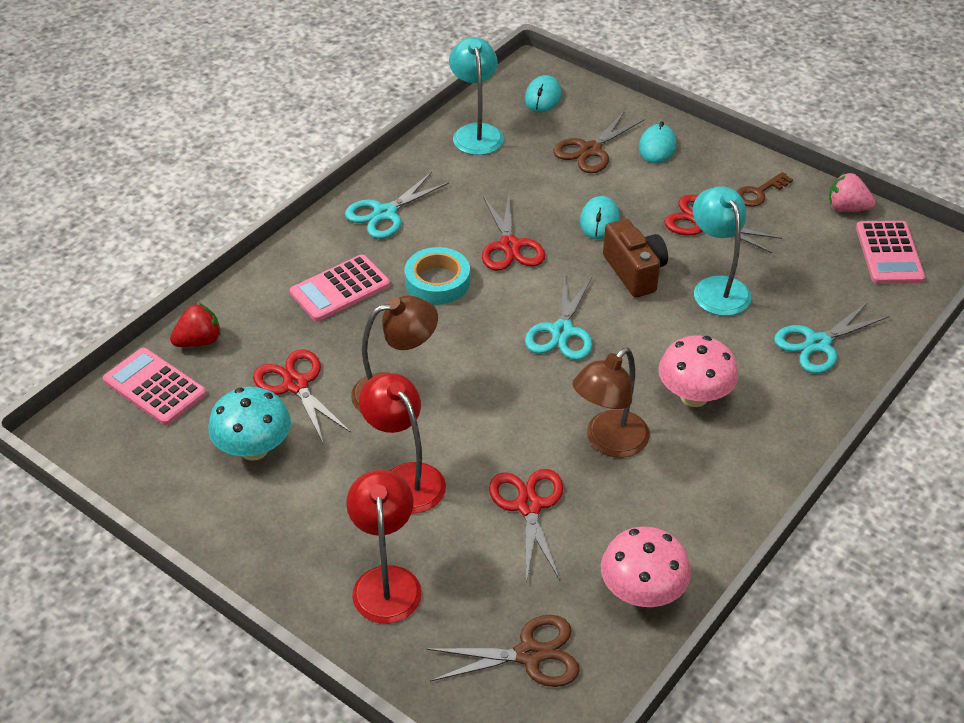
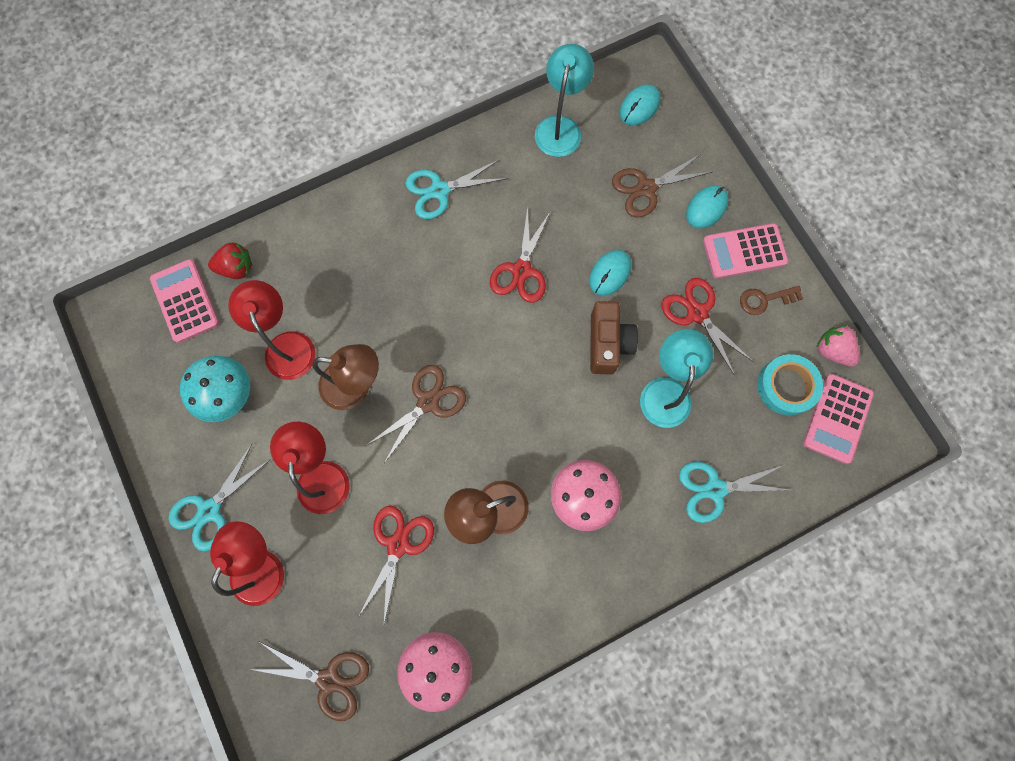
camera: 25 degrees right, 30 degrees up
(296, 385) = (287, 345): red scissors -> red lamp
(340, 289) = (365, 259): pink calculator -> pink calculator (744, 251)
(437, 281) = (444, 284): turquoise tape -> turquoise tape (786, 386)
(482, 378) = (428, 402): none -> brown scissors
(562, 331) = (514, 382): turquoise scissors -> turquoise scissors (209, 510)

